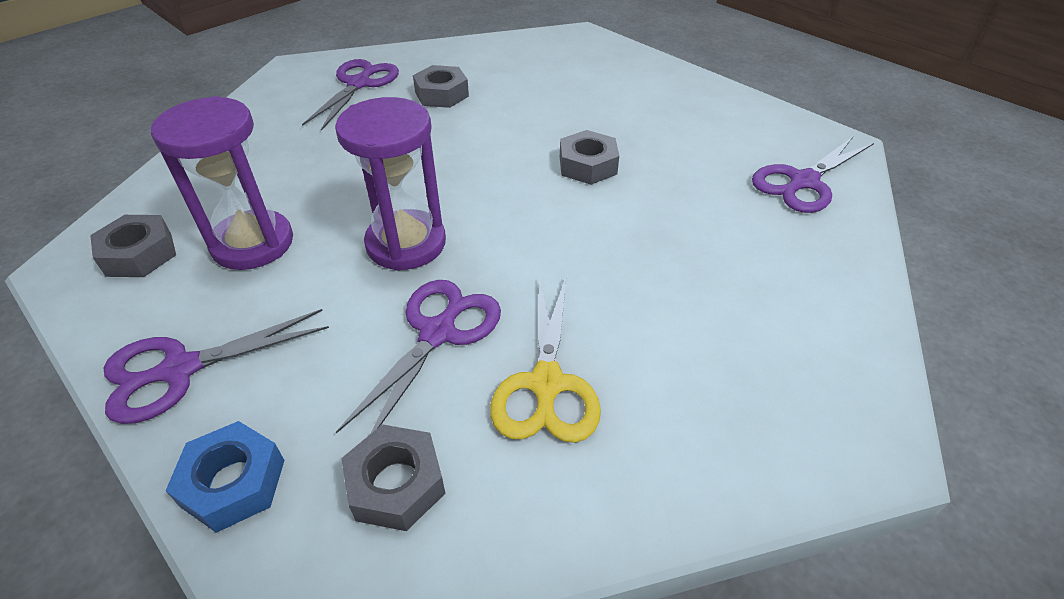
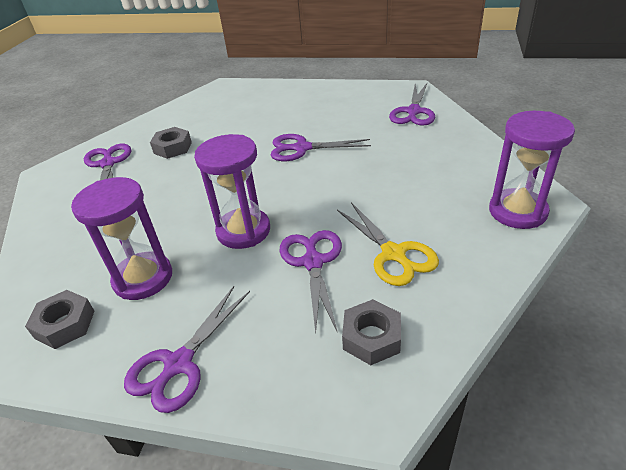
camera: 30 degrees left, 5 degrees down
(233, 483) = (284, 392): blue nut -> none
(587, 165) = (302, 148): grey nut -> purple scissors
(802, 430) = (517, 211): none -> purple hourglass

